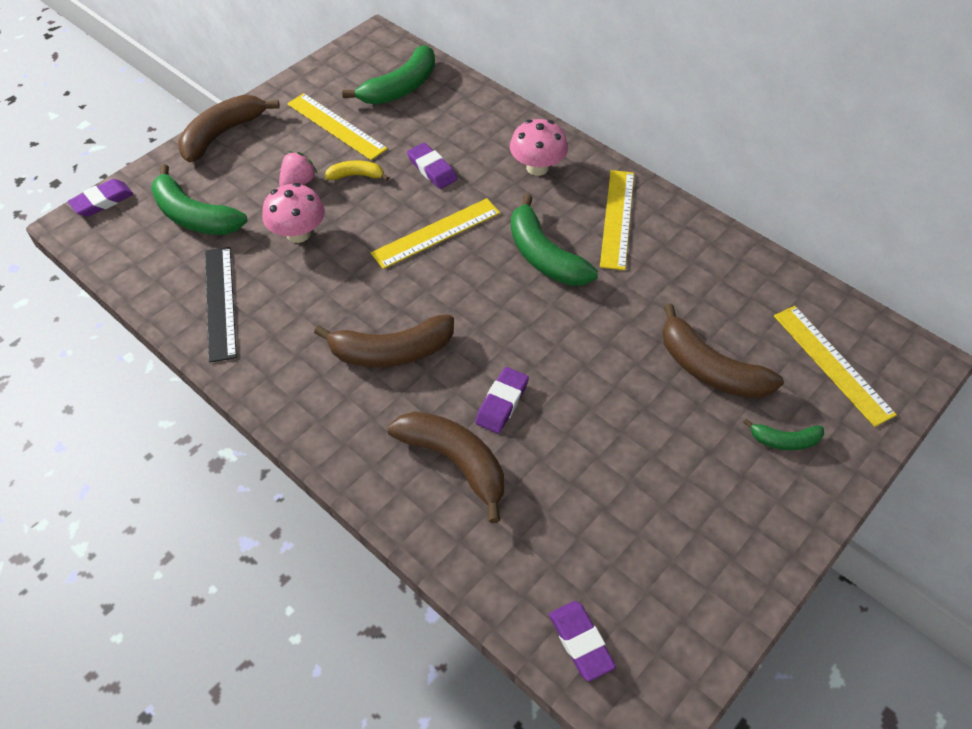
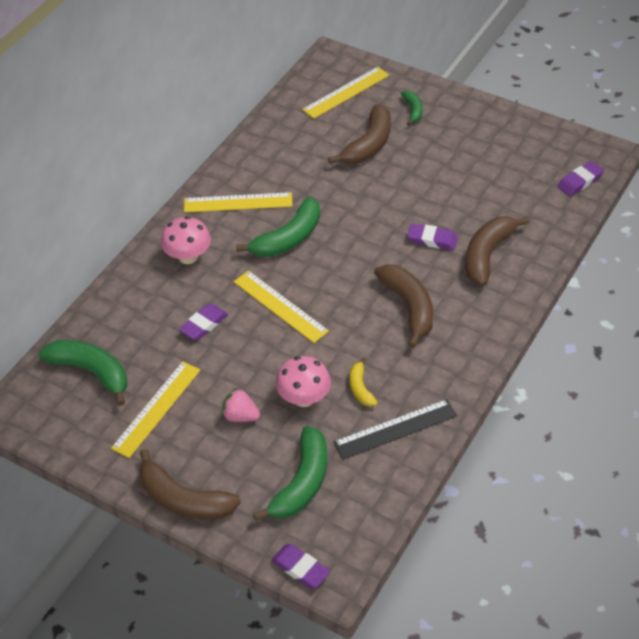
camera: 100 degrees left, 5 degrees down
(356, 175) = (222, 376): yellow banana -> yellow banana (360, 388)

